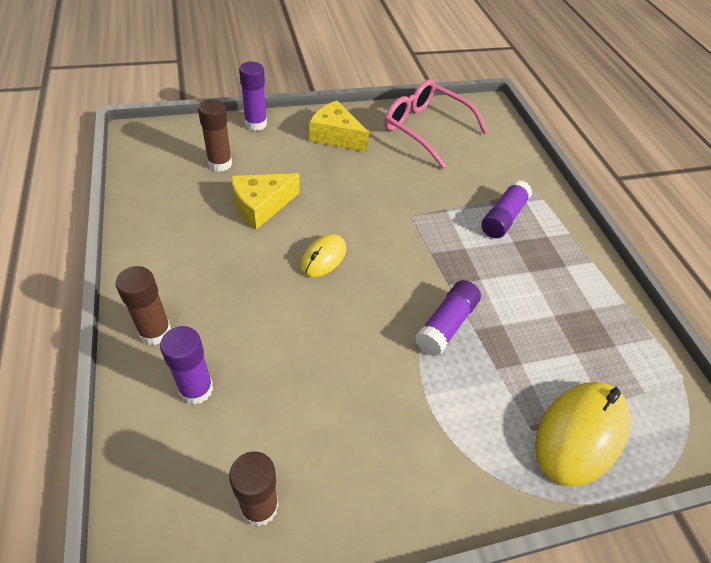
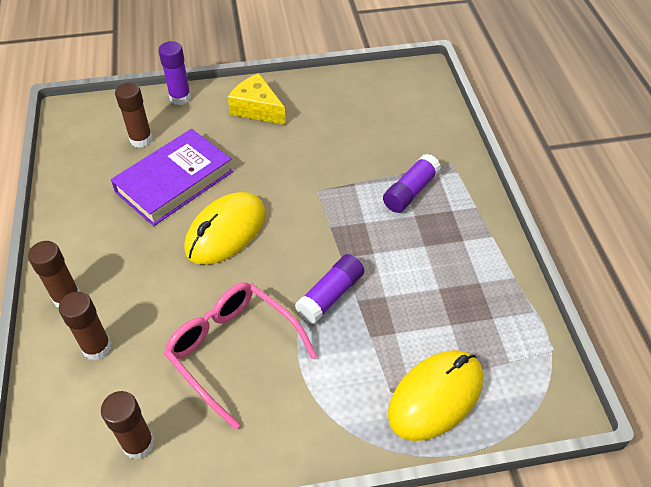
camera: 10 degrees right, 0 degrees up
(196, 389) = (97, 347): purple glue stick -> brown glue stick
(261, 206) = (174, 182): yellow cheese -> purple book
(323, 258) = (226, 231): yellow mouse -> yellow mouse, size x1.77
(425, 129) = (350, 99): pink glasses -> pink glasses (233, 350)

